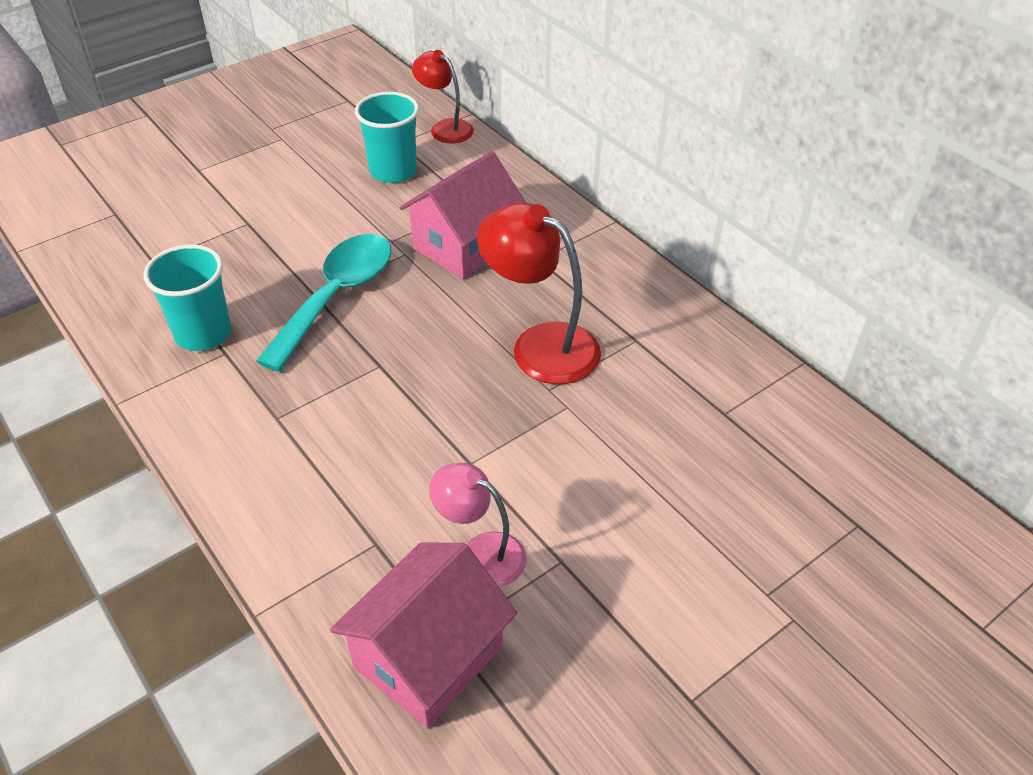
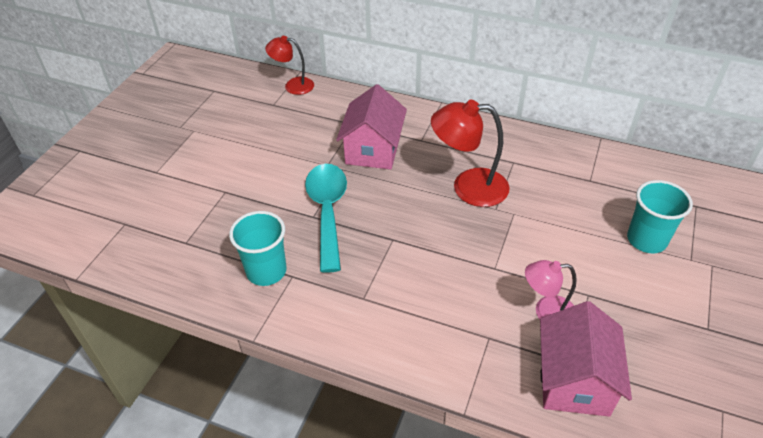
camera: 30 degrees left, 0 degrees up
(393, 171) = (287, 123): turquoise cup -> turquoise cup (646, 240)

